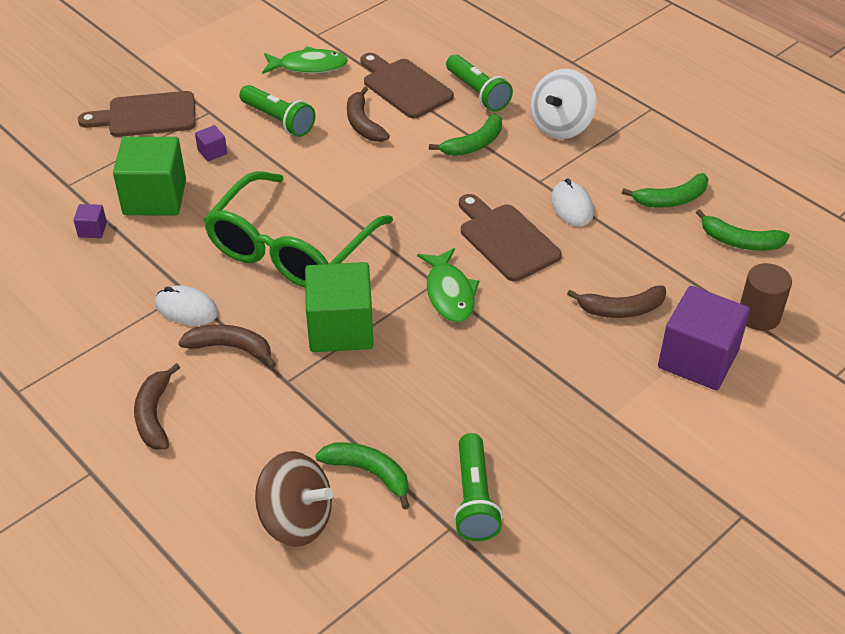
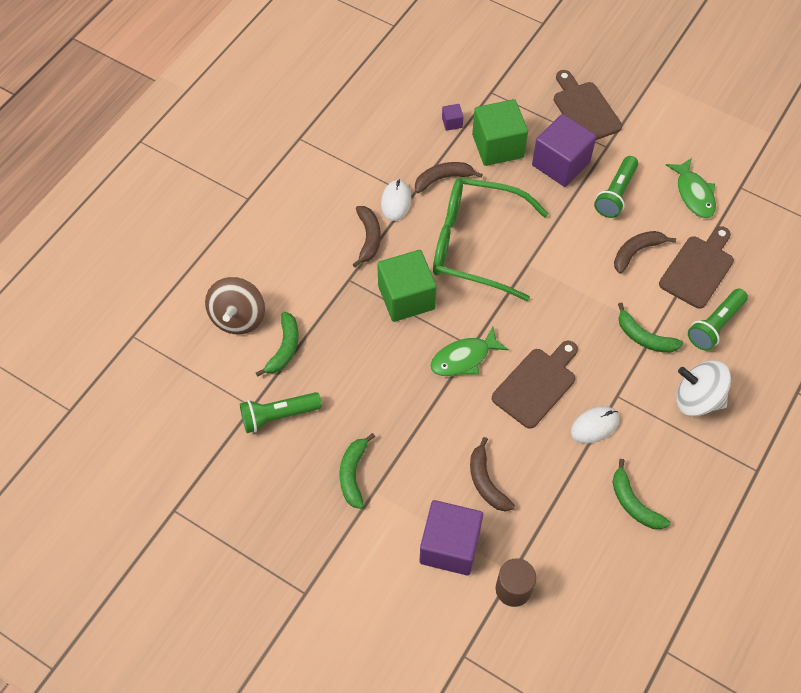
camera: 75 degrees right, 15 degrees up
(154, 415) = (300, 215): brown banana -> brown banana (443, 179)
(212, 152) = (560, 164): purple cube -> purple cube, size x2.39
(740, 241) = (599, 566): green banana -> green banana (353, 474)

